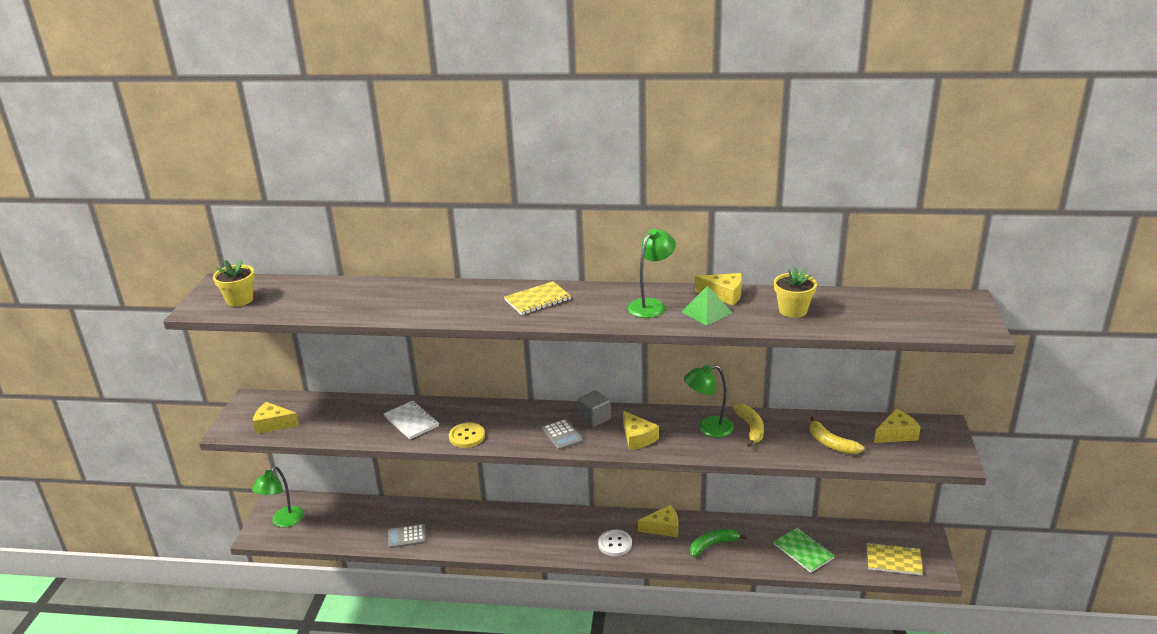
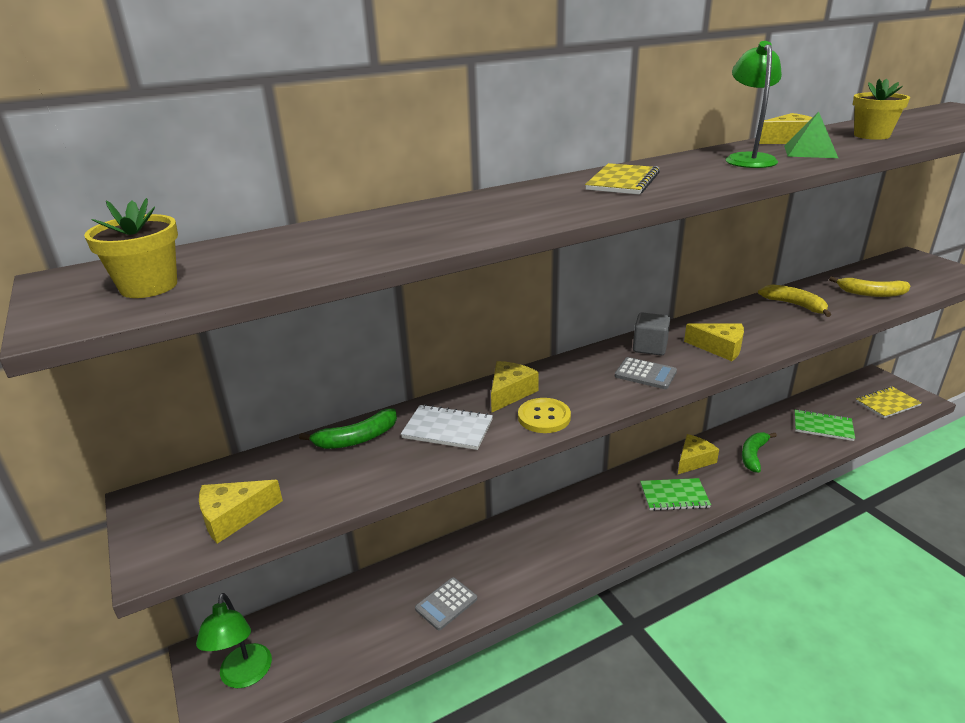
camera: 35 degrees left, 0 degrees up
(364, 407) = (356, 439): none -> green banana
(615, 544) = (674, 496): white button -> green notebook
(708, 428) = (763, 317): green lamp -> none
(896, 434) = (897, 271): yellow cheese -> yellow cheese (510, 393)

